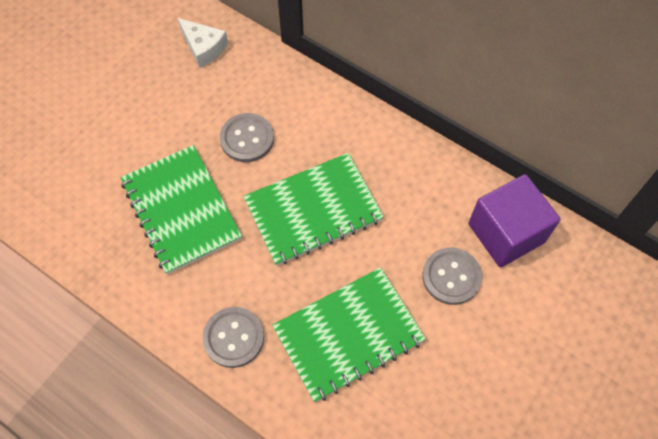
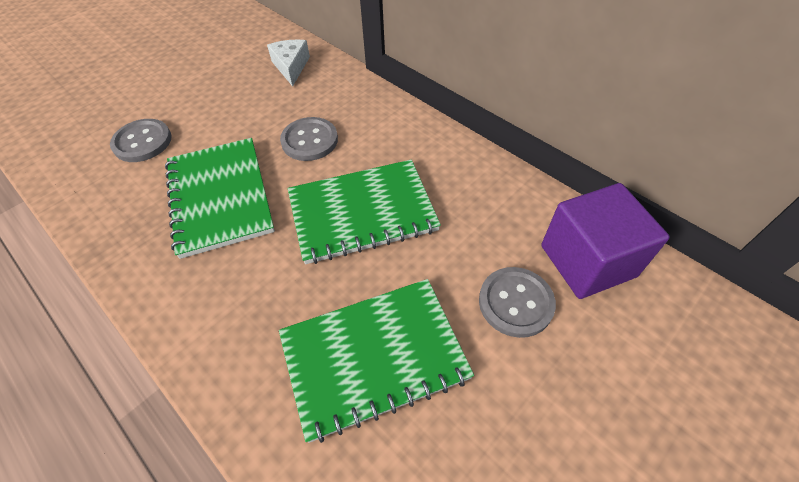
camera: 10 degrees right, 10 degrees down
(204, 48) = (291, 67): white cheese -> white cheese turned 150 degrees counterclockwise
(233, 337) = (230, 341): grey button -> grey button (142, 142)

